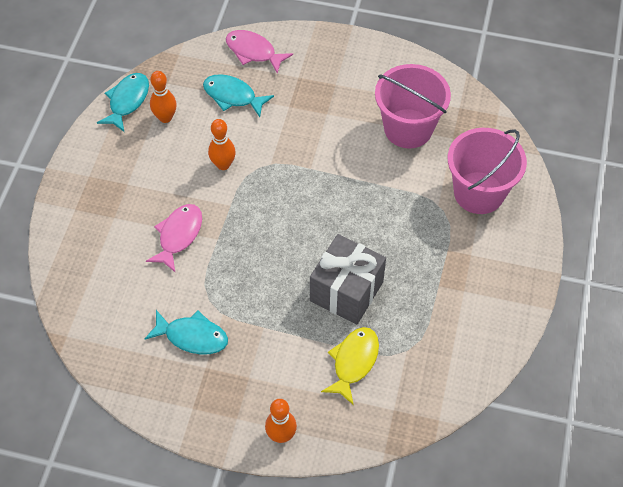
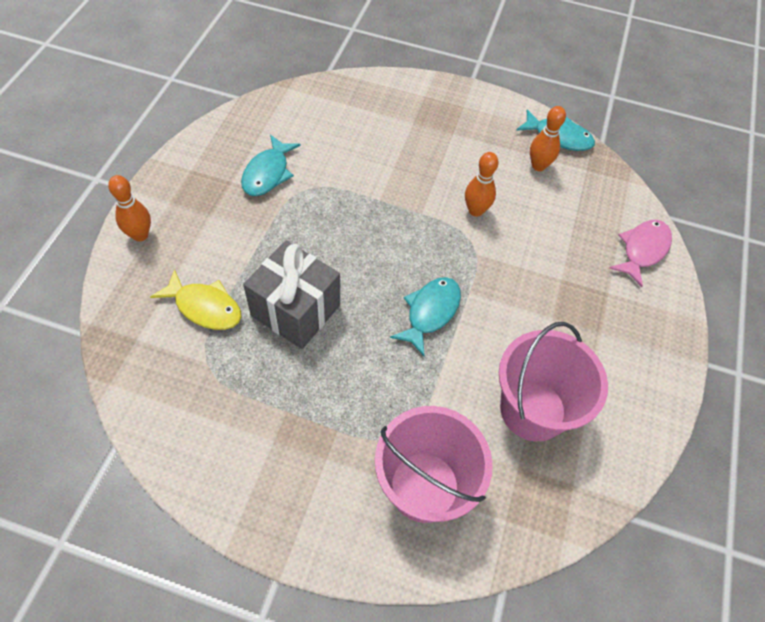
camera: 90 degrees right, 0 degrees up
(179, 235) = (387, 169): pink fish -> none
(233, 96) = (572, 225): turquoise fish -> turquoise fish (430, 312)

